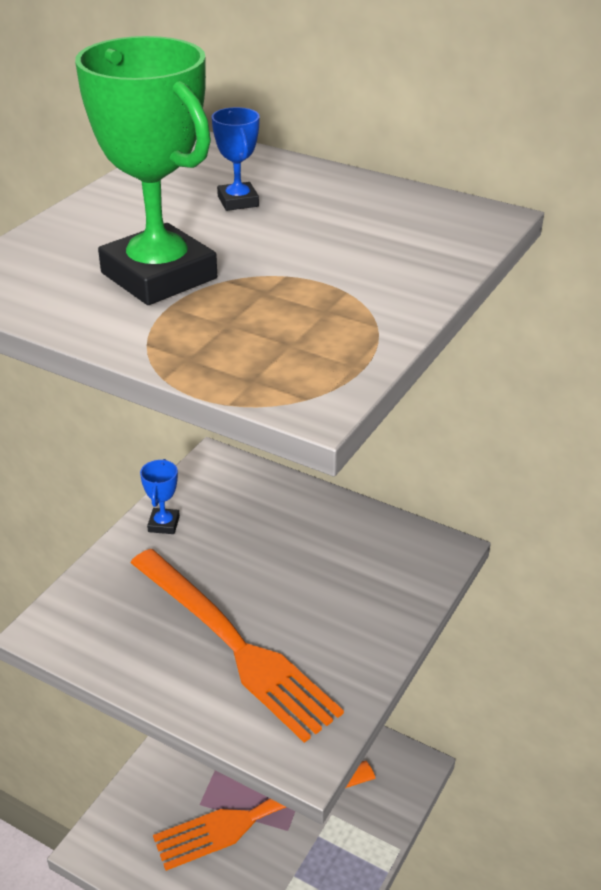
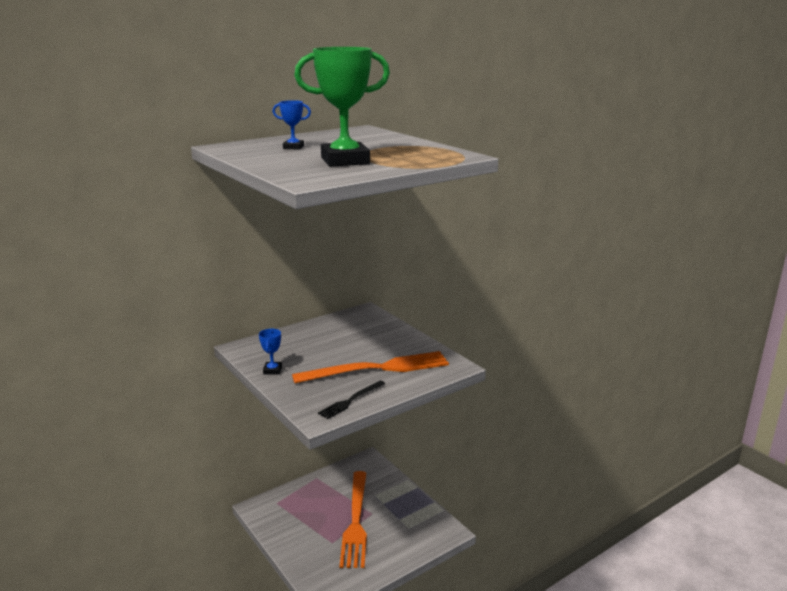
camera: 65 degrees left, 15 degrees down
(112, 649) = (351, 400): none -> black fork
(163, 524) = (272, 370): blue trophy -> blue trophy turned 60 degrees clockwise

